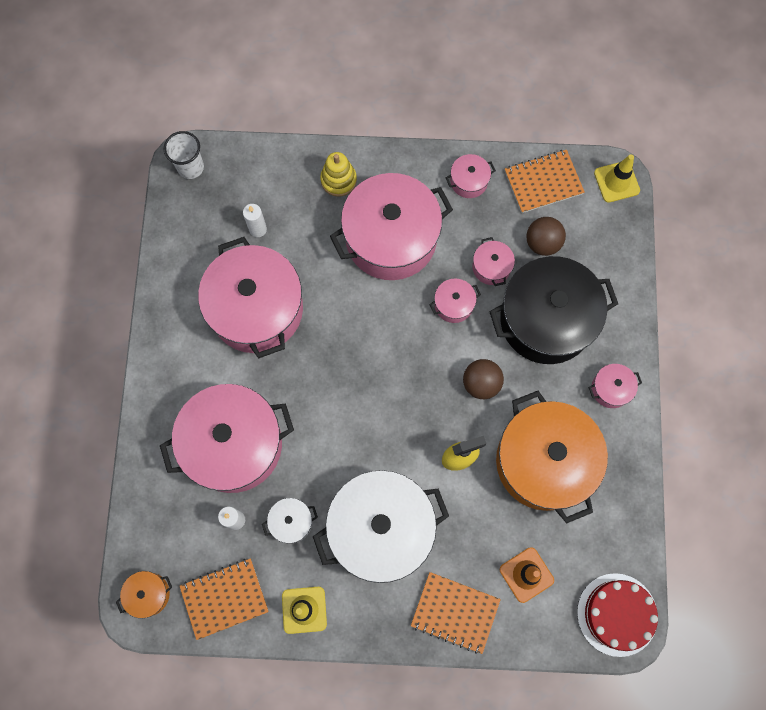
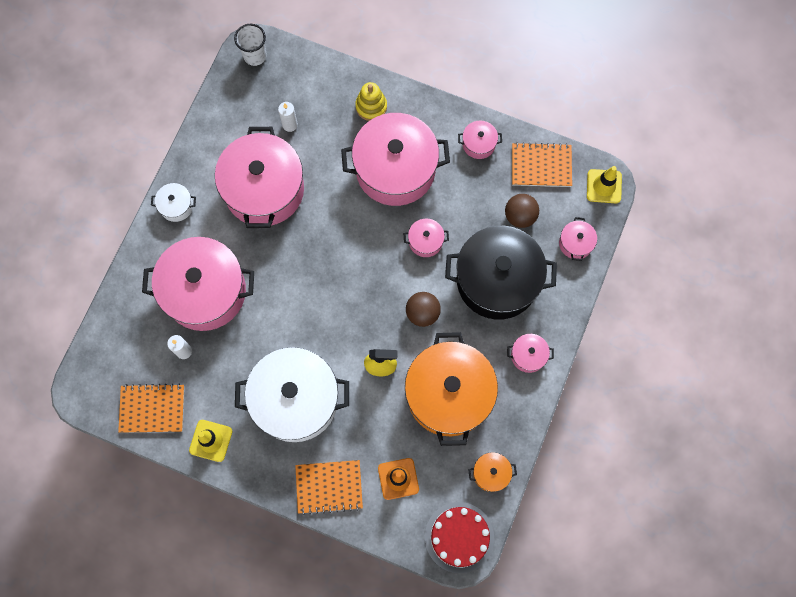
camera: 20 degrees right, 0 degrees up
(148, 594) = (95, 384): orange pot -> orange pot (491, 473)
(291, 522) = (227, 368): white pot -> white pot (176, 206)
(455, 612) = (329, 487): orange notebook -> orange notebook turned 45 degrees counterclockwise
(491, 267) = (469, 221): pink pot -> pink pot (575, 243)

